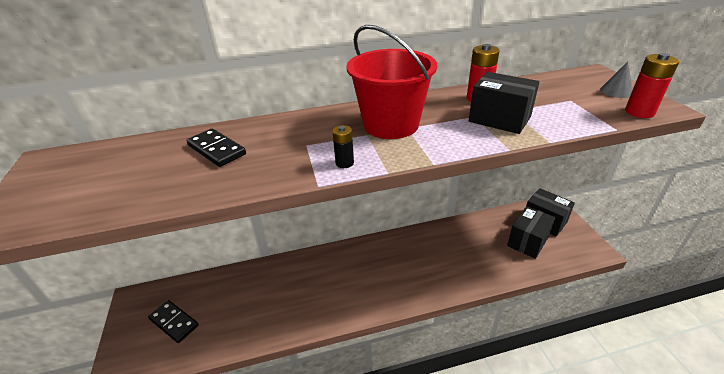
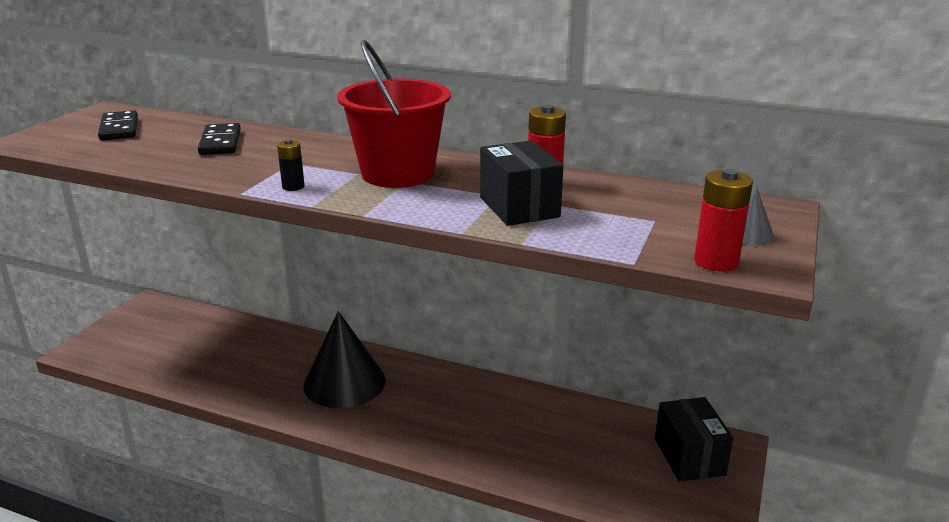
camera: 35 degrees right, 10 degrees down
(174, 322) = (155, 339): black domino -> black domino (119, 129)
(343, 277) = (344, 382): none -> black cone
(528, 241) = (624, 465): black box -> none

